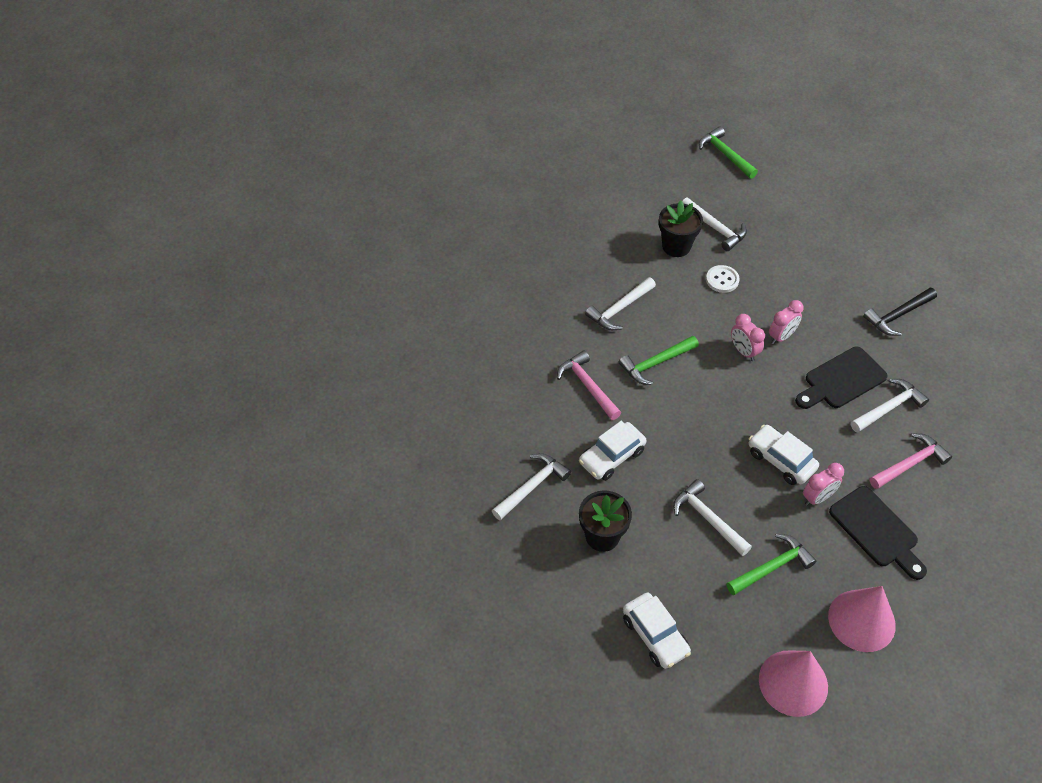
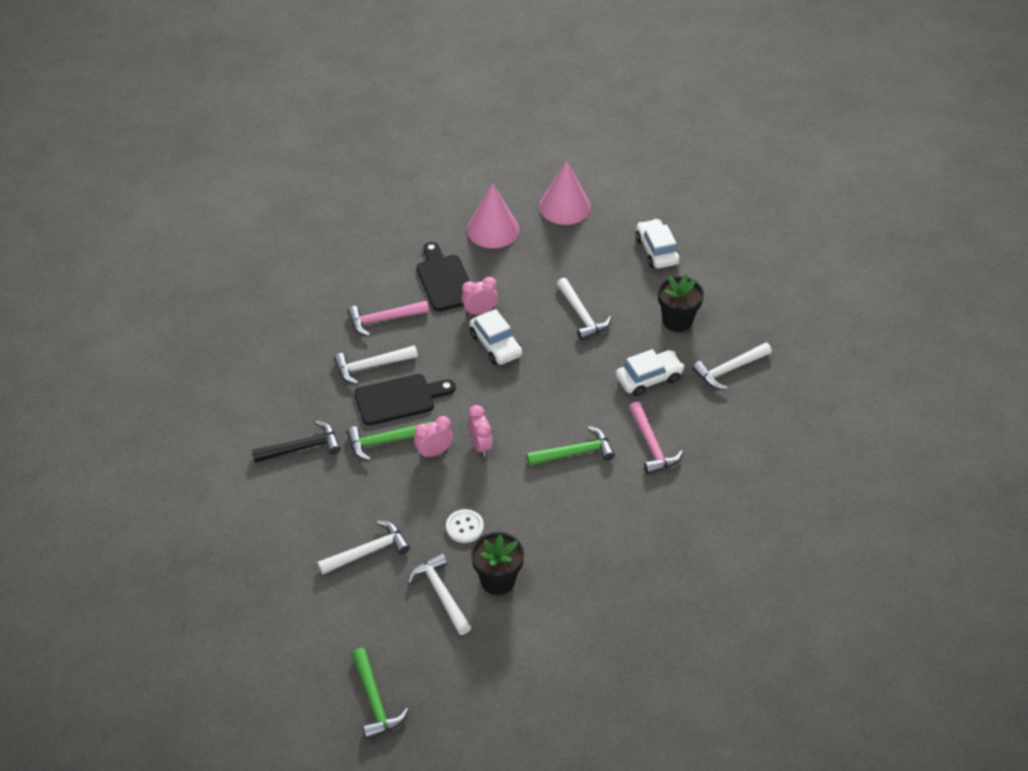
camera: 165 degrees left, 5 degrees down
(619, 309) = (592, 518): white hammer -> white hammer (368, 551)
(772, 567) = (544, 273): green hammer -> green hammer (385, 441)

